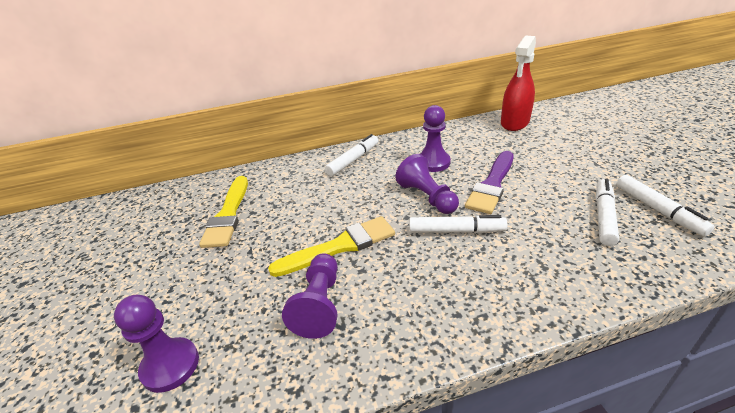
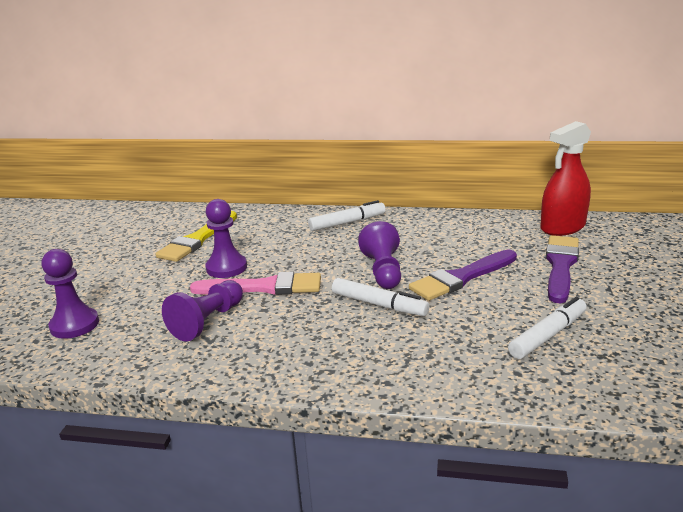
camera: 25 degrees right, 10 degrees down
(340, 246) = (264, 287): yellow brush -> pink brush
(433, 162) = (423, 244): purple pawn -> purple pawn (226, 268)
(547, 154) = (560, 266): none -> purple brush
(658, 210) = (620, 347): white marker -> none

